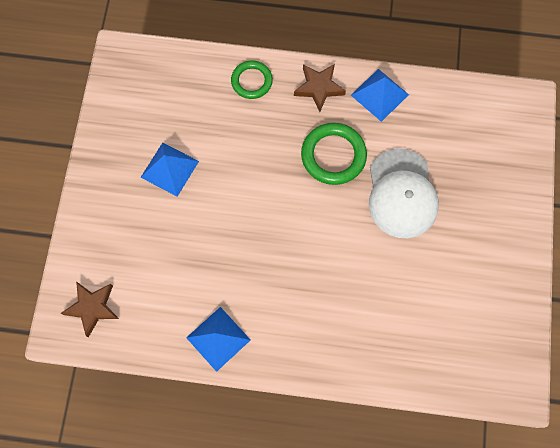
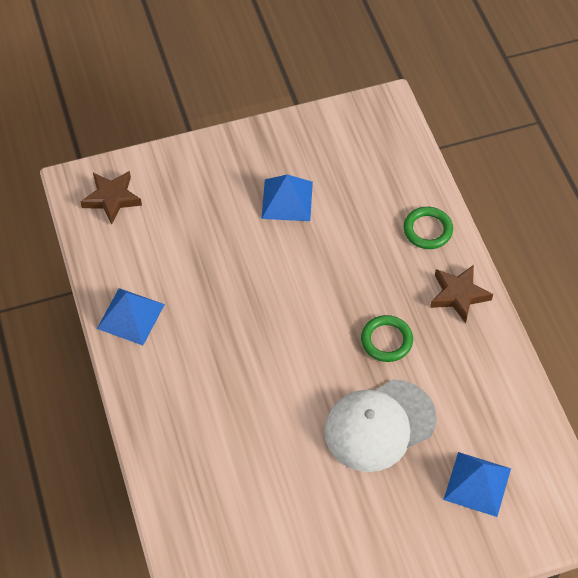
camera: 65 degrees right, 15 degrees down
(333, 155) = (386, 340): green ring -> green ring, size x0.66
(379, 95) = (487, 357): blue pyramid -> blue pyramid (477, 484)

